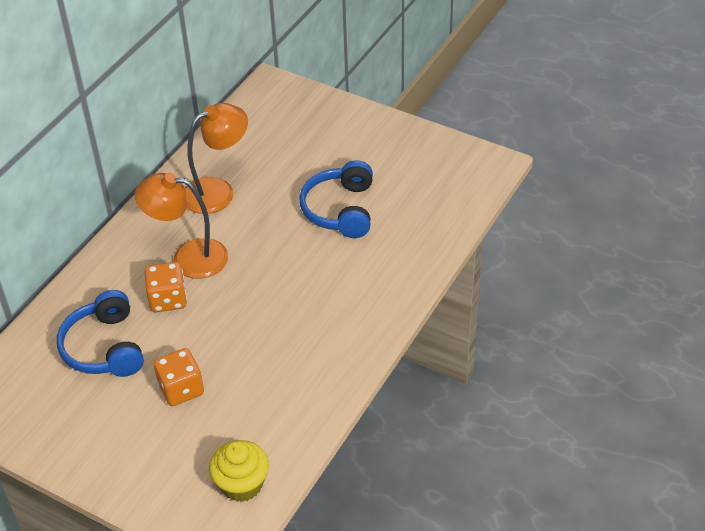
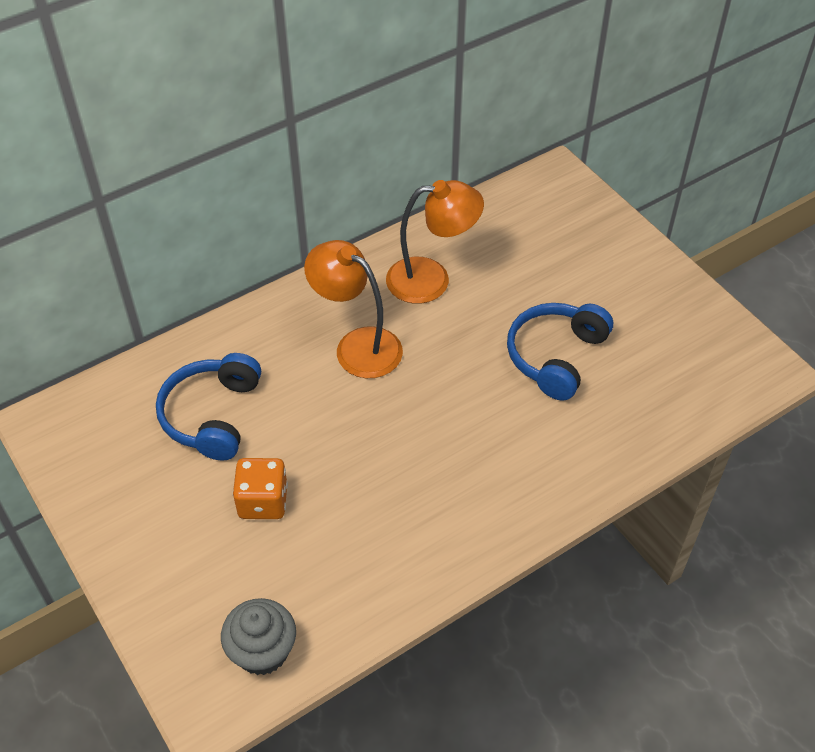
camera: 25 degrees right, 5 degrees up
(168, 299) = (308, 387): orange dice -> none
(242, 484) = (262, 651): yellow cupcake -> grey cupcake

